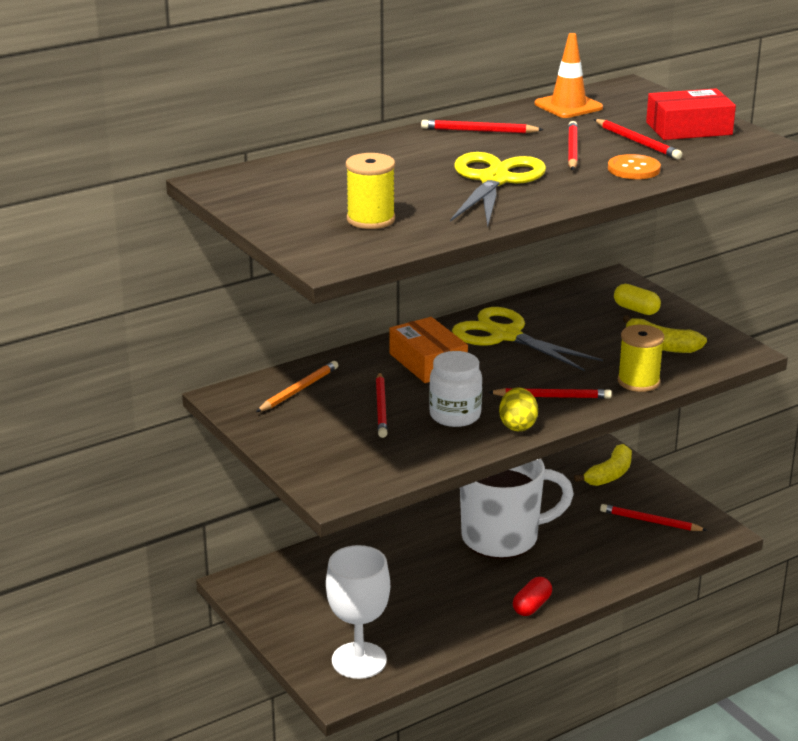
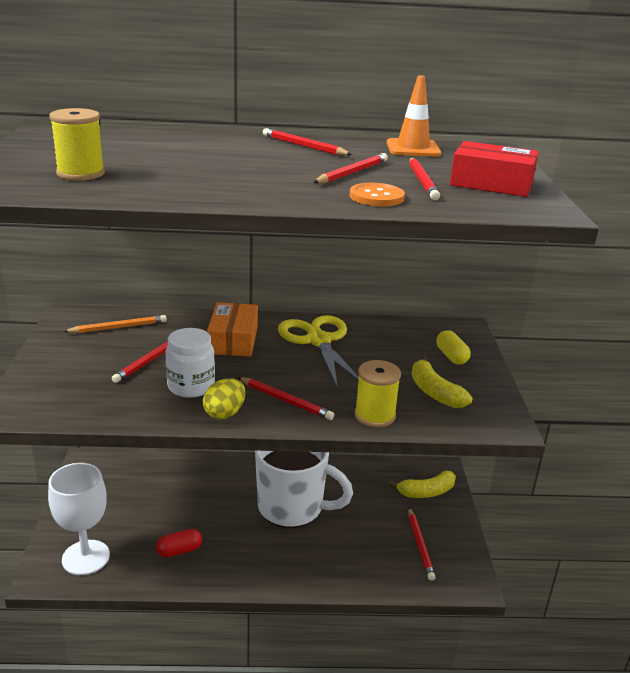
camera: 30 degrees right, 0 degrees up
(494, 180) = (238, 175): yellow scissors -> none
(532, 606) = (252, 575): red capsule -> red capsule (179, 551)
(650, 521) = (420, 545): red pencil -> red pencil turned 150 degrees counterclockwise

